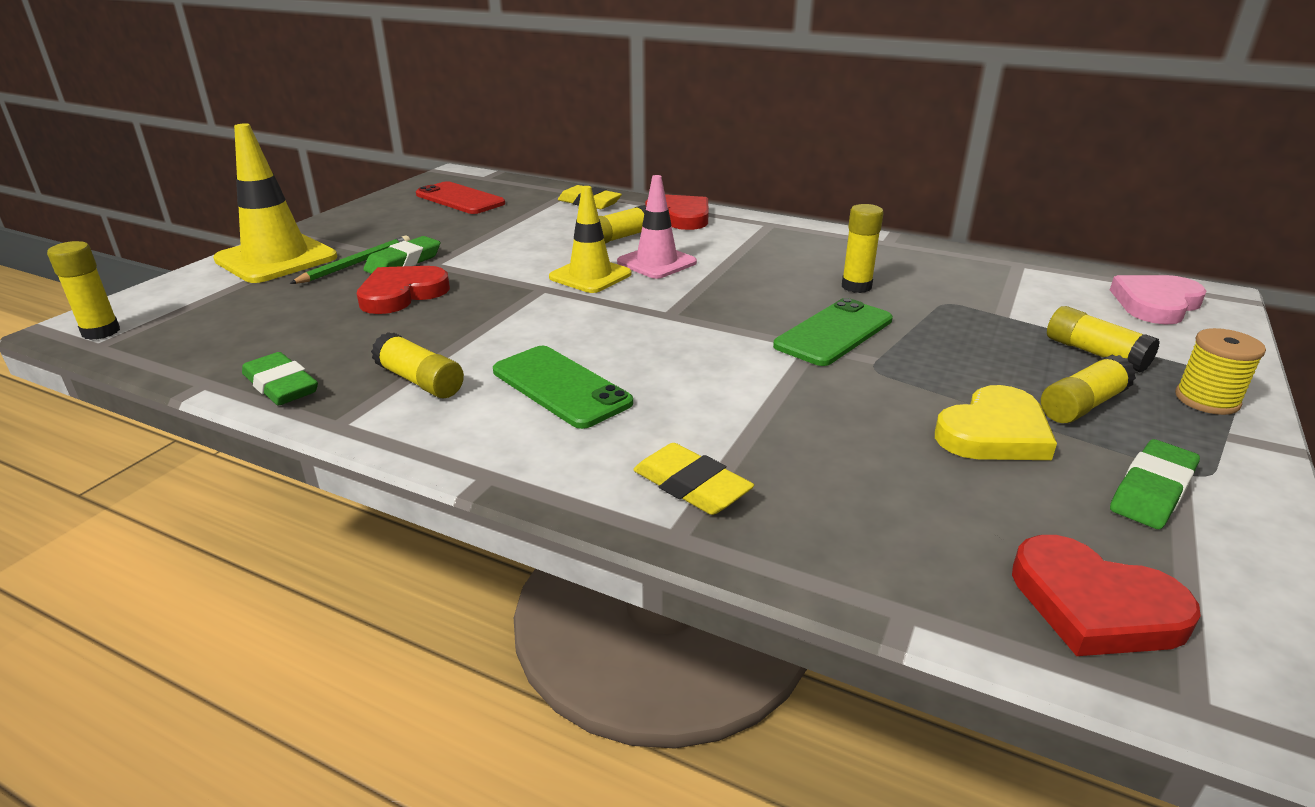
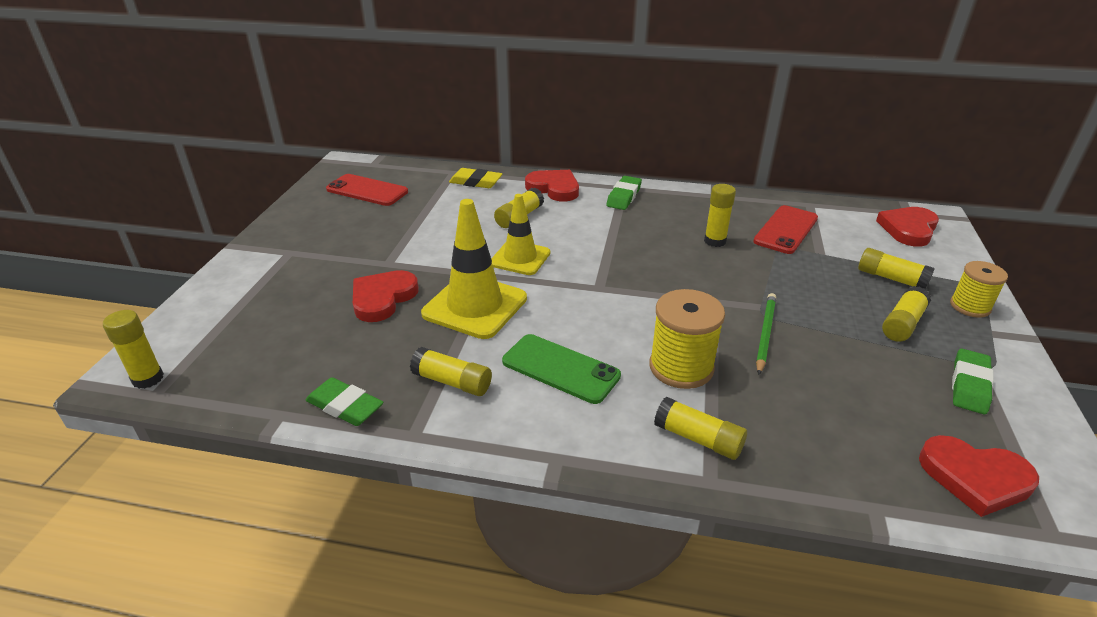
camera: 15 degrees left, 5 degrees up
(276, 259) = (250, 276): yellow traffic cone -> yellow traffic cone (475, 306)
(356, 263) = (323, 272): green pencil -> green pencil (765, 334)
(403, 262) = (363, 265): green eraser -> green eraser (624, 196)
(656, 262) = (562, 238): pink traffic cone -> none
(691, 486) = (698, 439): yellow eraser -> yellow glue stick
(720, 408) = (681, 367): none -> yellow spool
(834, 333) = (721, 287): green phone -> none
(966, 286) = (786, 230): none -> red phone
(994, 433) = (861, 356): yellow heart -> none
(1156, 304) = (908, 229): pink heart -> red heart

